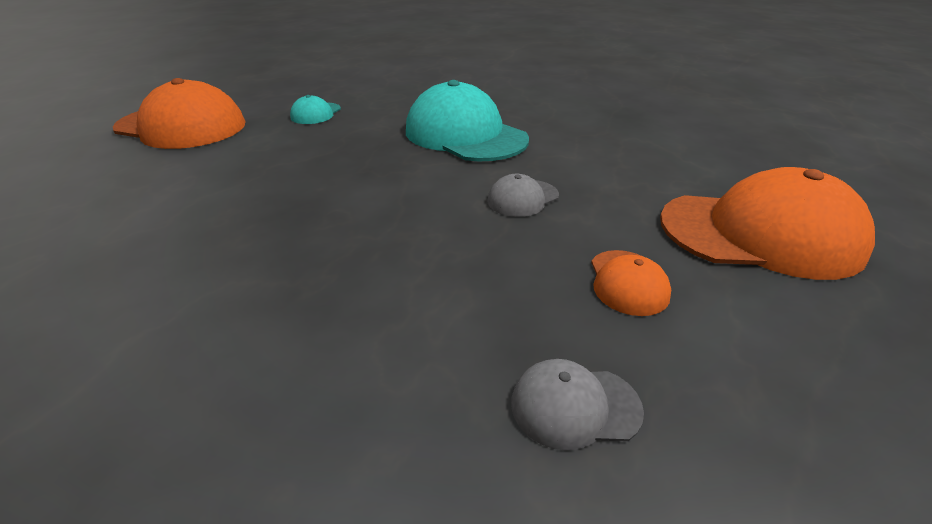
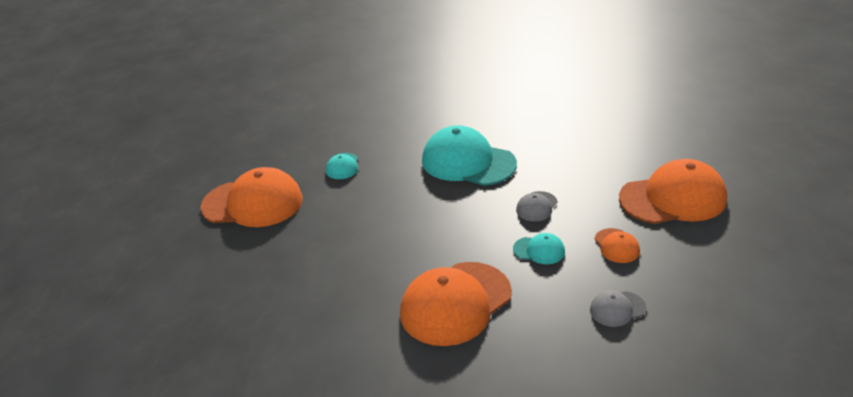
camera: 15 degrees left, 0 degrees up
(283, 303) = (455, 303): none -> orange cap
(486, 256) = (539, 250): none -> turquoise cap

